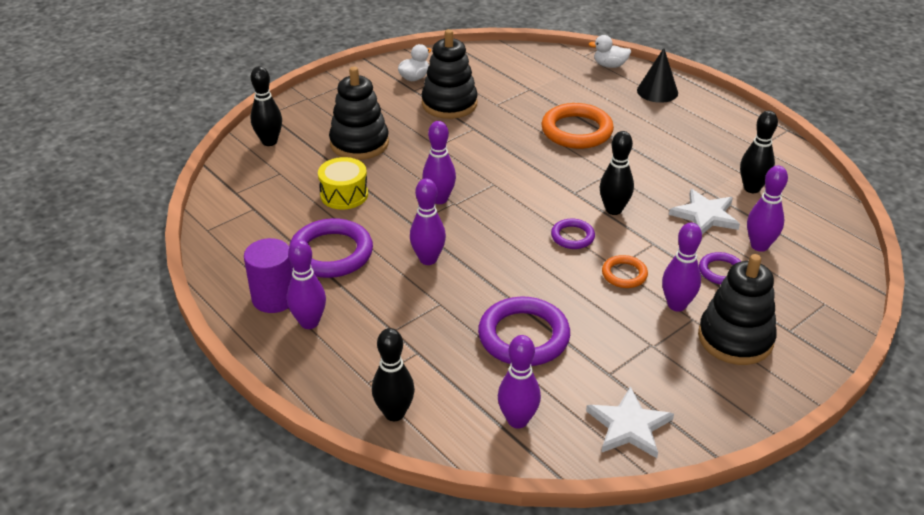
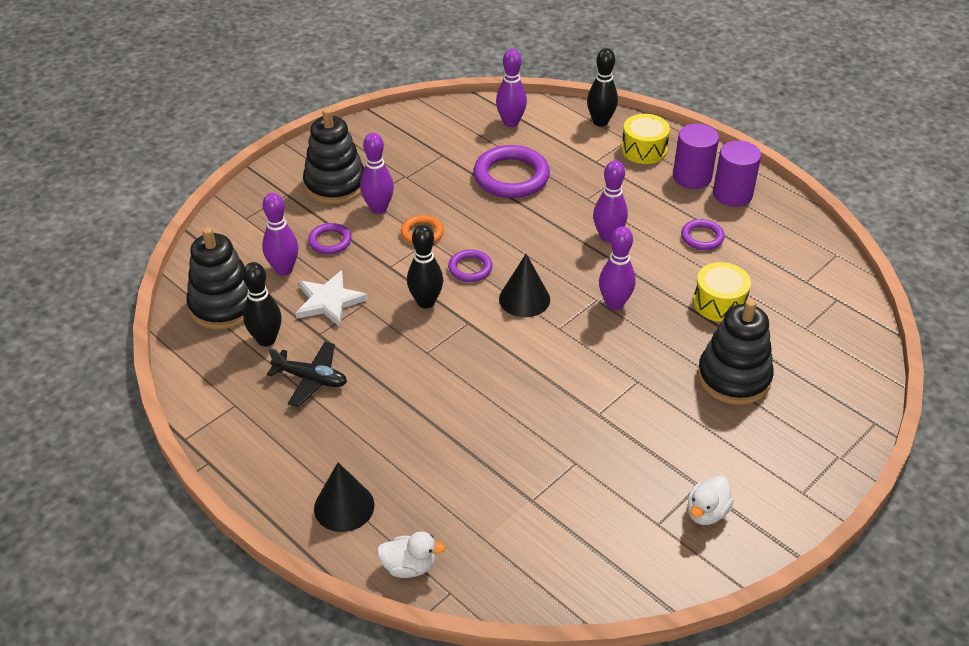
camera: 175 degrees right, 5 degrees up
(269, 142) = (844, 373): black bowling pin -> none
(309, 322) = (692, 177): purple bowling pin -> purple cylinder
(331, 253) = (702, 237): purple ring -> purple ring, size x0.53
(352, 364) = (644, 150): none -> yellow drum
(449, 104) = (640, 458): black stacking toy -> black stacking toy (224, 305)
(521, 207) = (524, 299): none -> black cone
(576, 131) = (464, 417): orange ring -> none
(629, 426) = (430, 123): white star -> none
(703, 159) = (311, 379): none -> black plane

